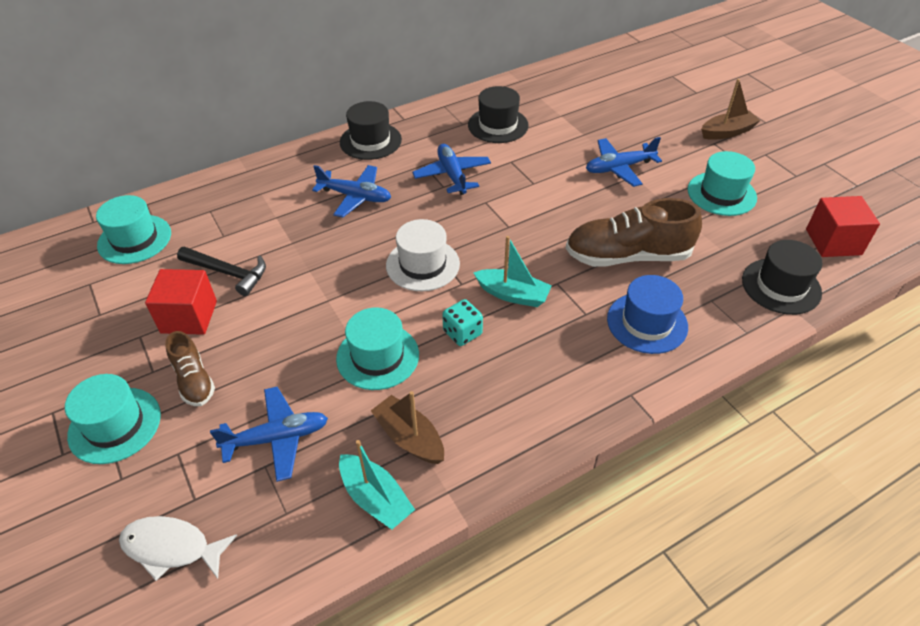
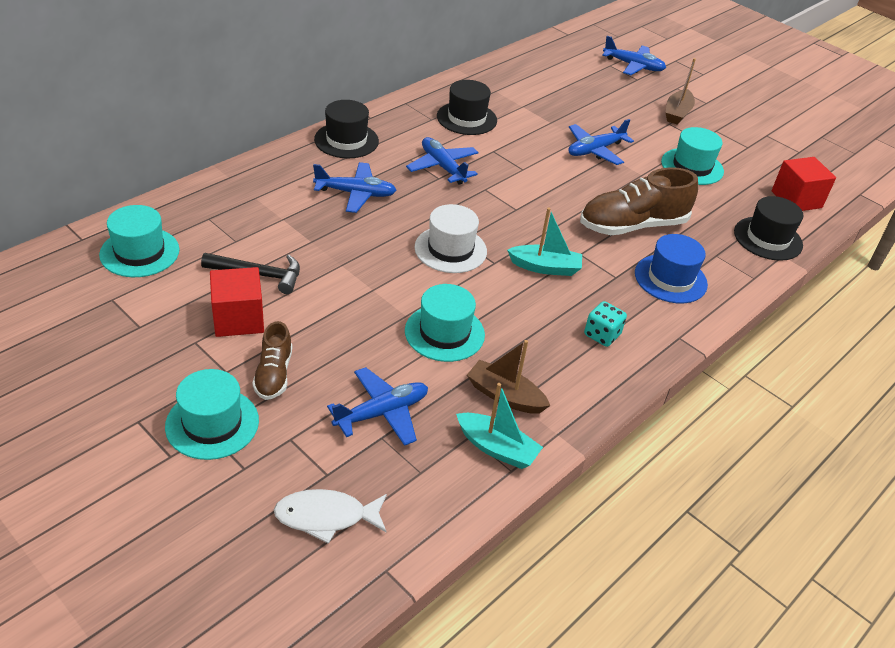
camera: 20 degrees left, 5 degrees down
(194, 380) = (274, 374): brown shoe -> brown shoe turned 45 degrees clockwise
(462, 333) = (514, 304): turquoise dice -> turquoise dice (602, 335)
(697, 77) = (633, 66): none -> blue plane
(727, 132) = (677, 113): brown boat -> brown boat turned 150 degrees clockwise

